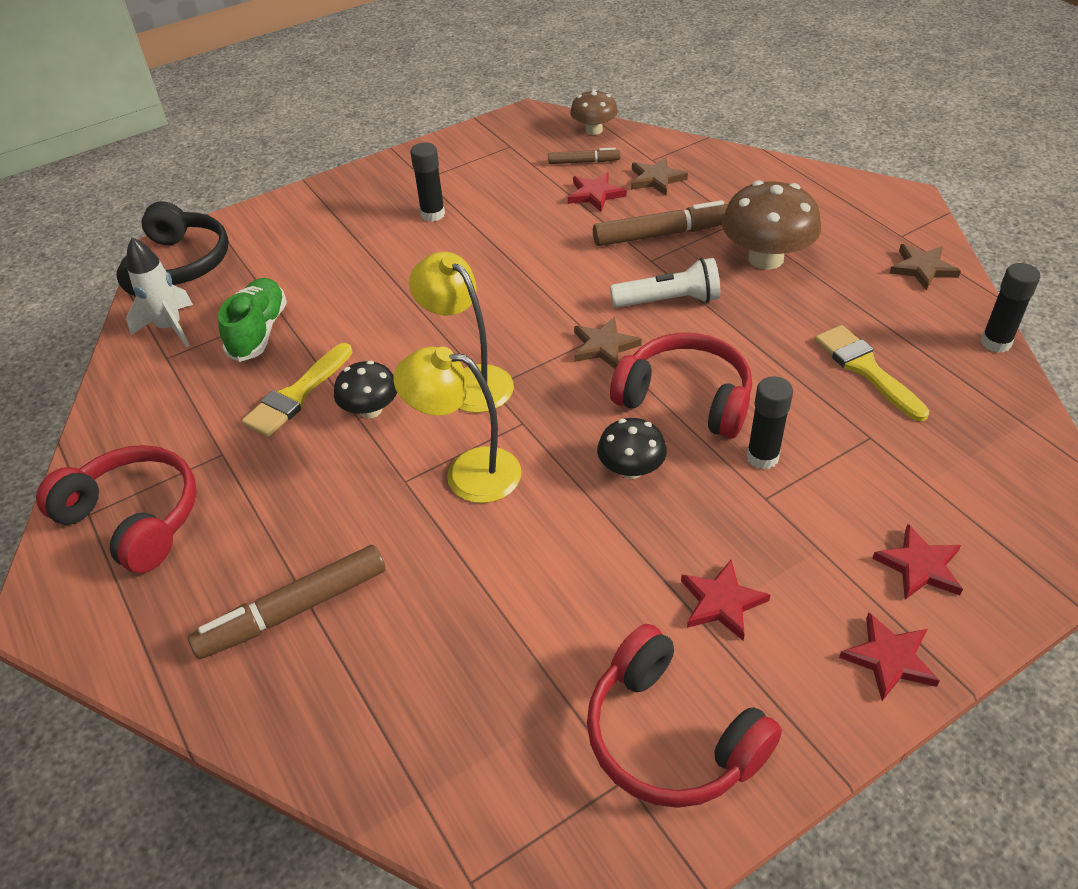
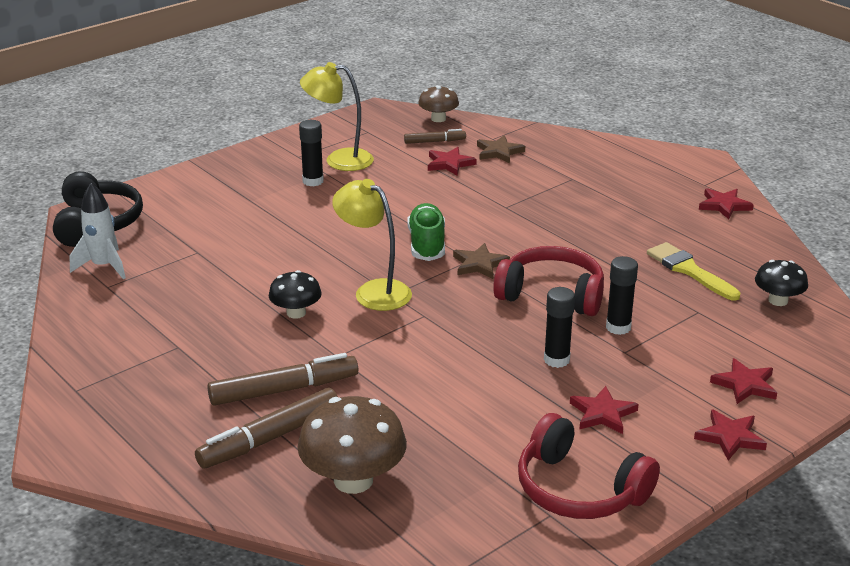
camera: 10 degrees left, 15 degrees down
(134, 518) = (117, 390): red headphones -> none
(258, 331) = (183, 266): green shoe -> green shoe (427, 244)
(297, 395) = (230, 306): yellow brush -> none
(468, 472) = (387, 348): yellow lamp -> yellow lamp (339, 160)
(631, 469) = (517, 340): black mushroom -> black mushroom (778, 300)
(662, 234) = (511, 189): brown marker -> brown marker (284, 390)
(669, 301) = (526, 233): white flashlight -> none
(765, 258) = (599, 203): brown mushroom -> brown mushroom (353, 480)
(922, 268) = (724, 205): brown star -> red star
(995, 342) = (785, 250): black glue stick -> black glue stick (556, 360)

